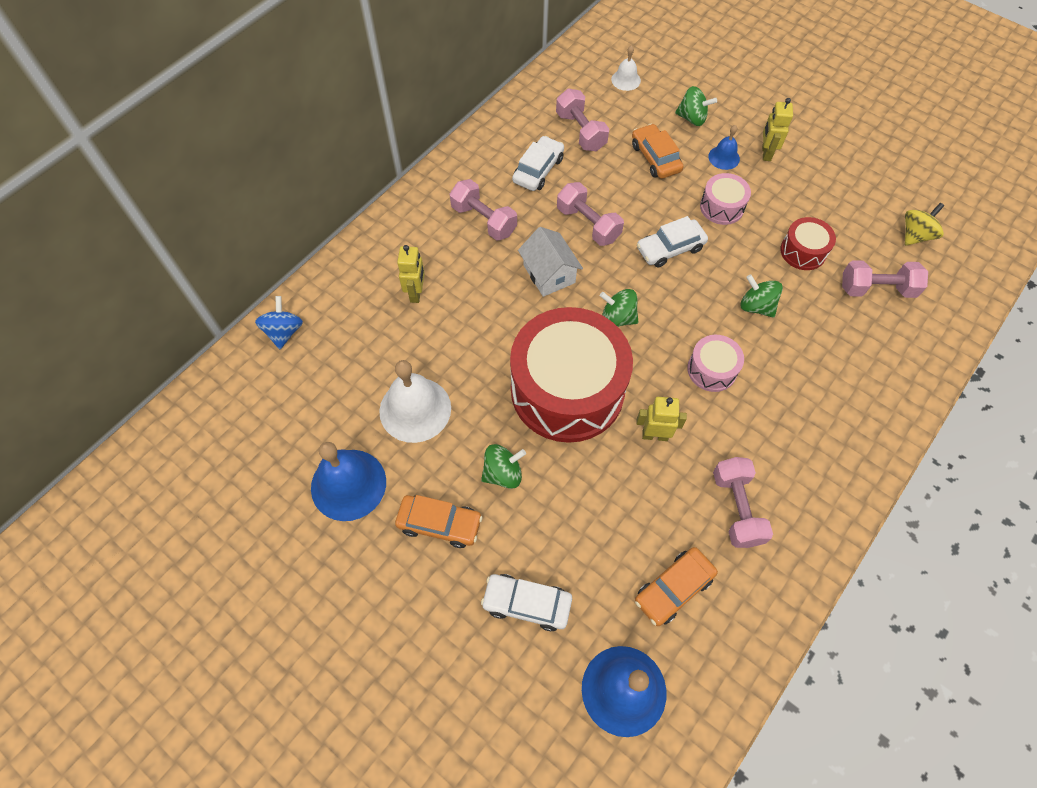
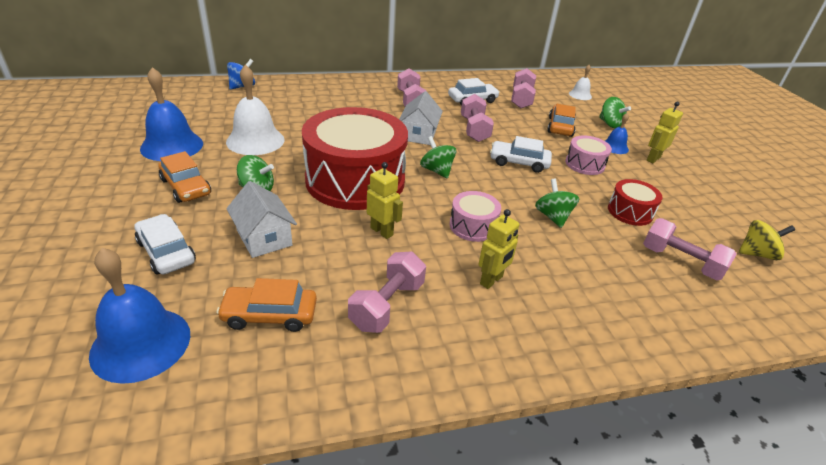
camera: 35 degrees right, 25 degrees down
(416, 293) = (330, 106): yellow robot -> yellow robot (491, 280)
(579, 522) = (264, 238): none -> white house

